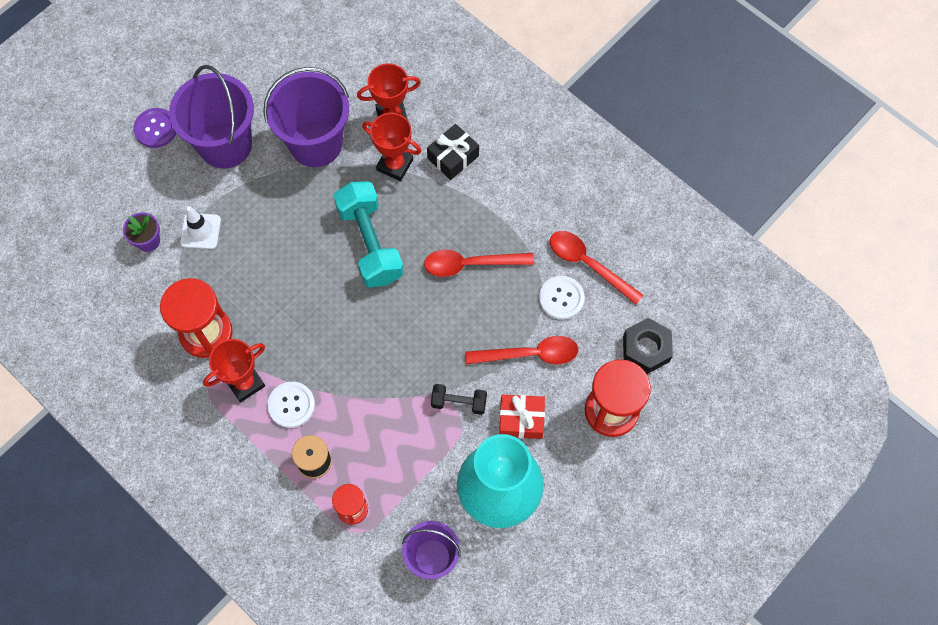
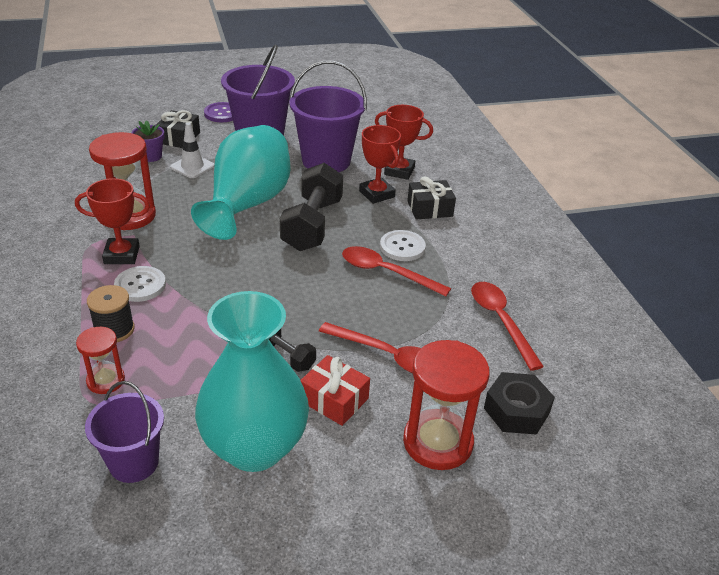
camera: 30 degrees right, 30 degrees down
(149, 196) = (179, 138): none -> black gift
(294, 252) = (247, 204): none -> turquoise vase
(370, 243) = (312, 225): turquoise dumbbell -> black dumbbell
(561, 298) = (454, 332): white button -> white button (402, 247)

